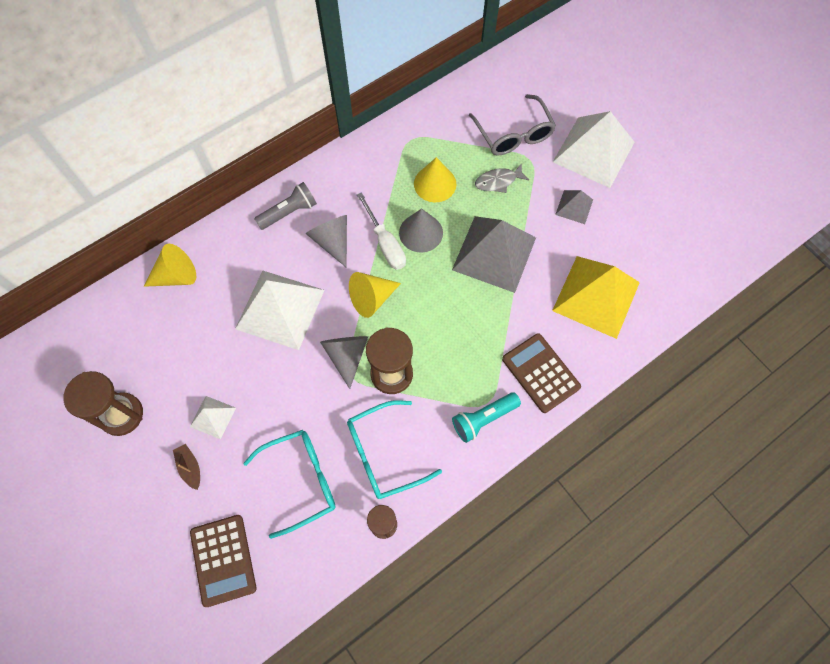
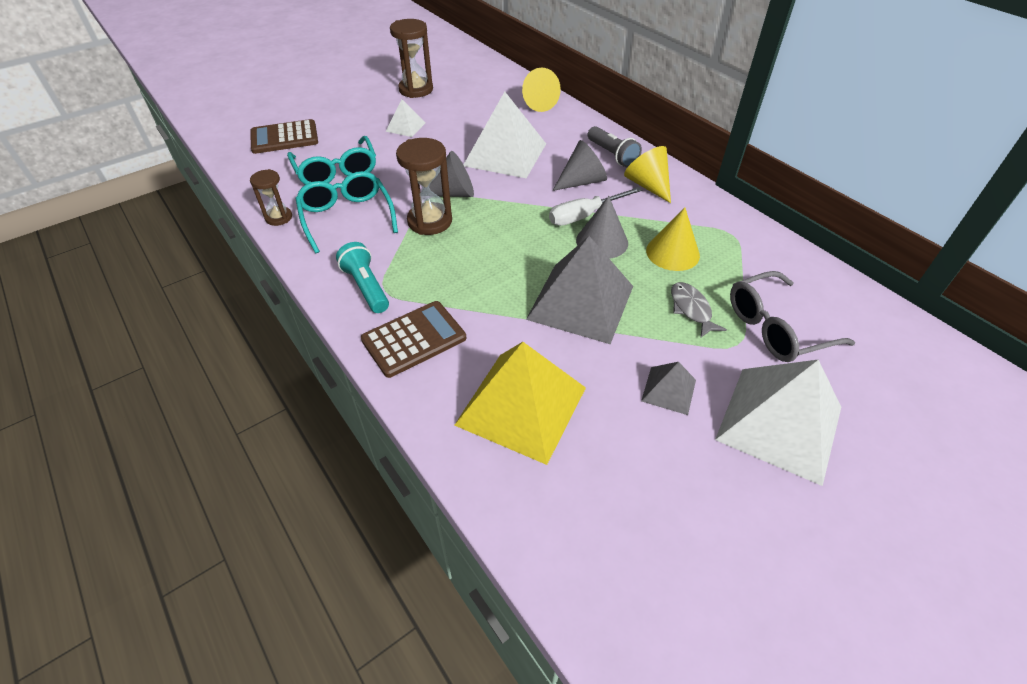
camera: 90 degrees right, 20 degrees down
(190, 467) = (365, 119): brown boat -> none
(371, 299) = (516, 207): yellow cone -> yellow cone (647, 185)

